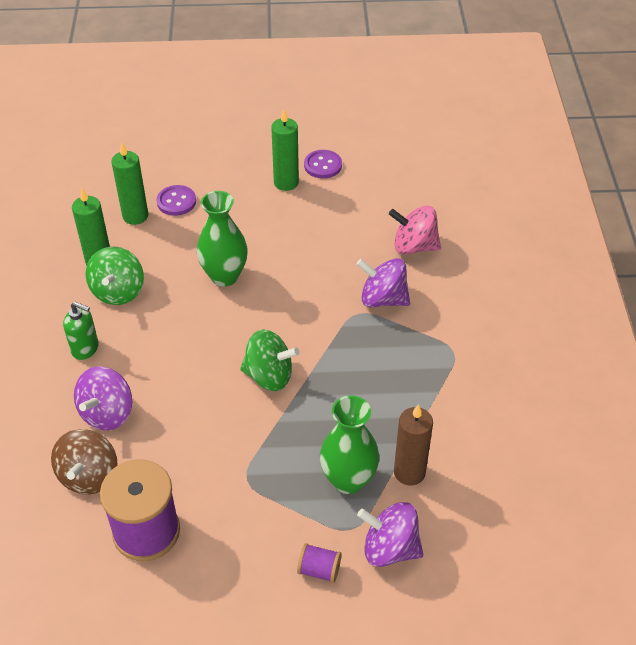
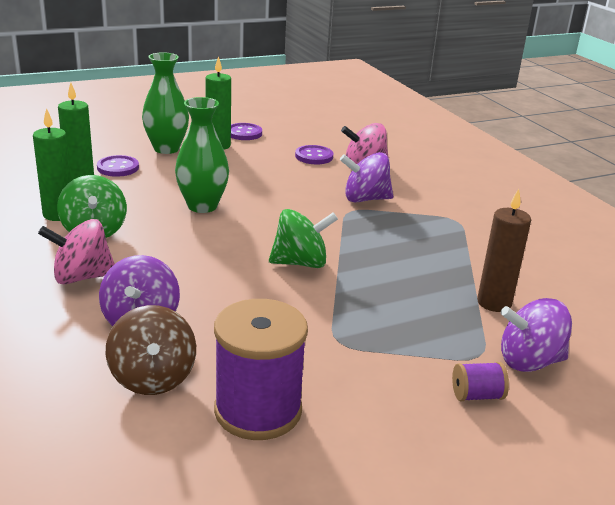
camera: 25 degrees left, 20 degrees down
(85, 348) = (82, 277): green soap dispenser -> pink spinning top
(348, 480) = (442, 320): green vase -> green vase (166, 149)
(372, 219) = (314, 156): none -> purple button

